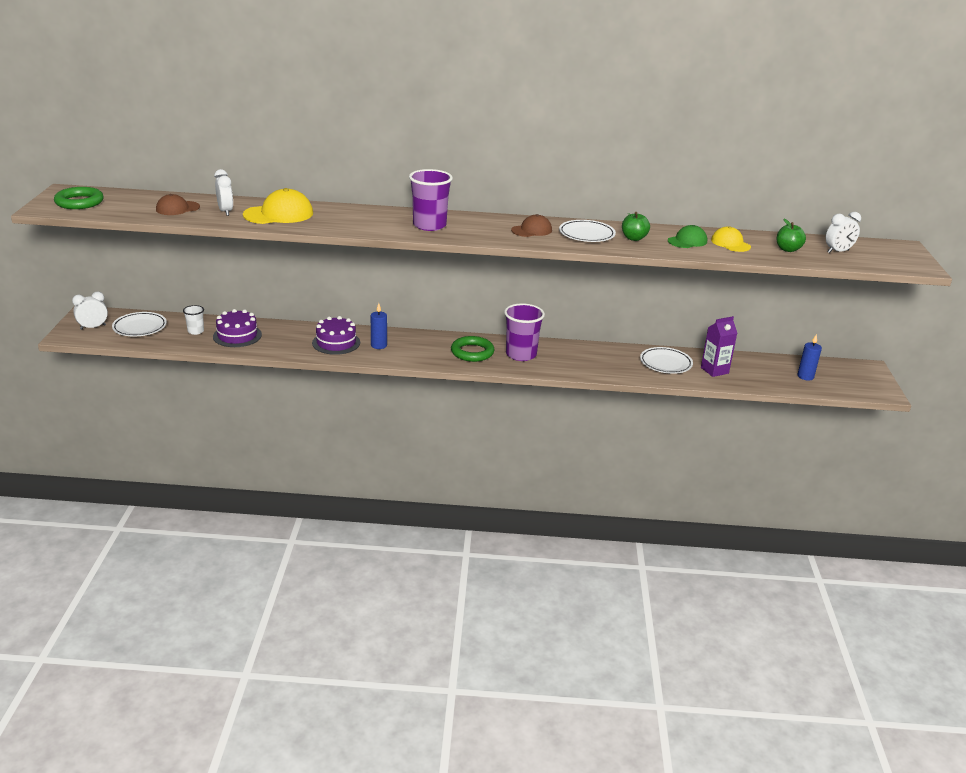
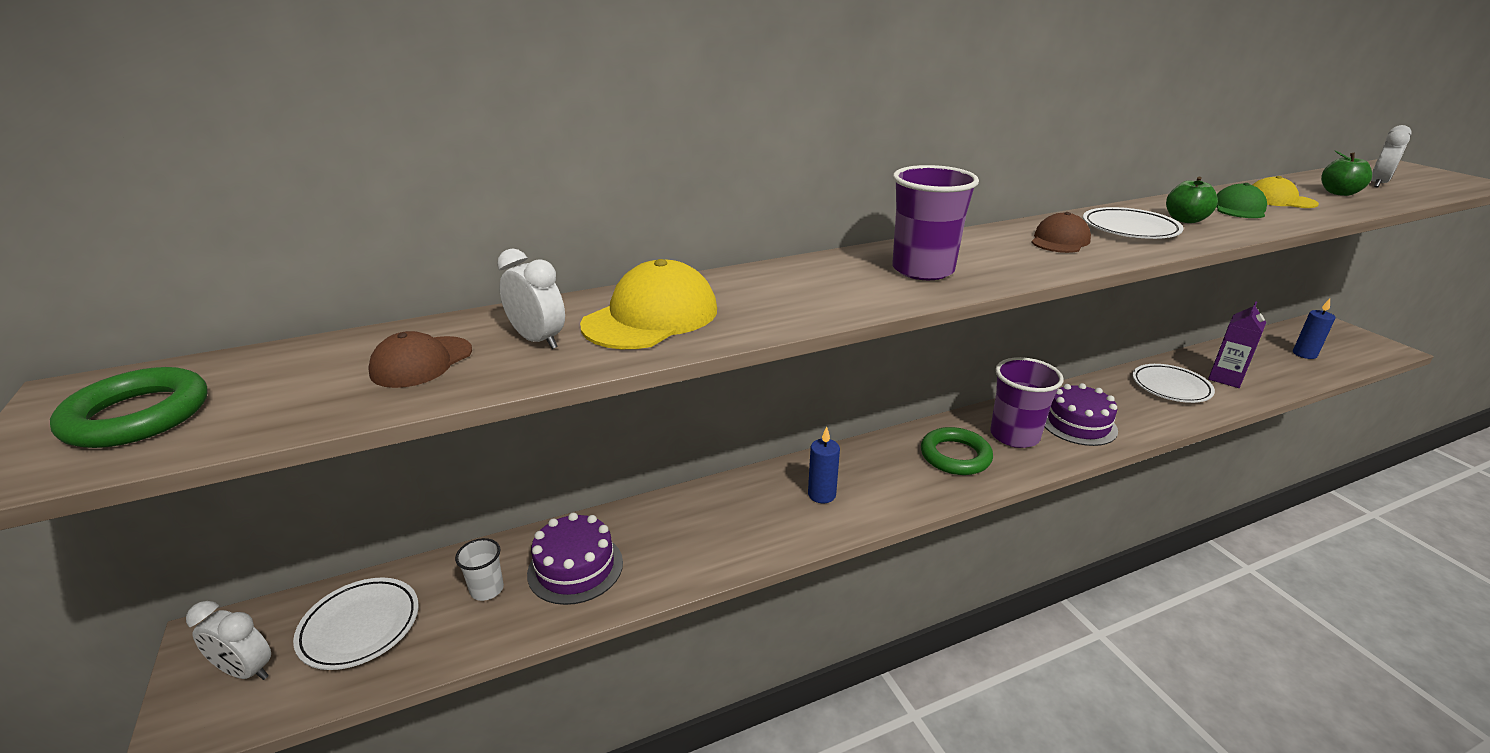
camera: 25 degrees left, 0 degrees up
(93, 327) = (246, 671): white clock -> white clock turned 105 degrees counterclockwise
(336, 343) = (754, 515): purple cake -> purple cake (1078, 424)

